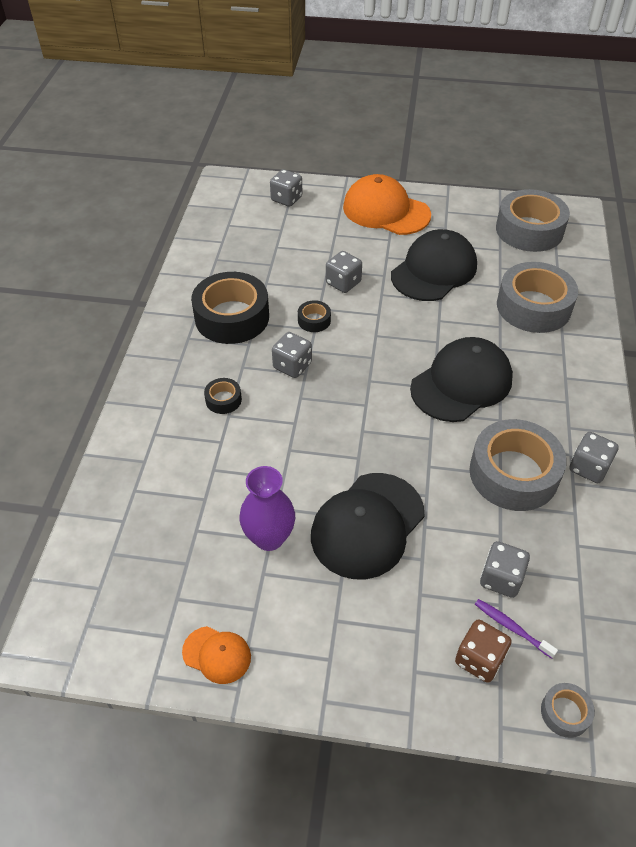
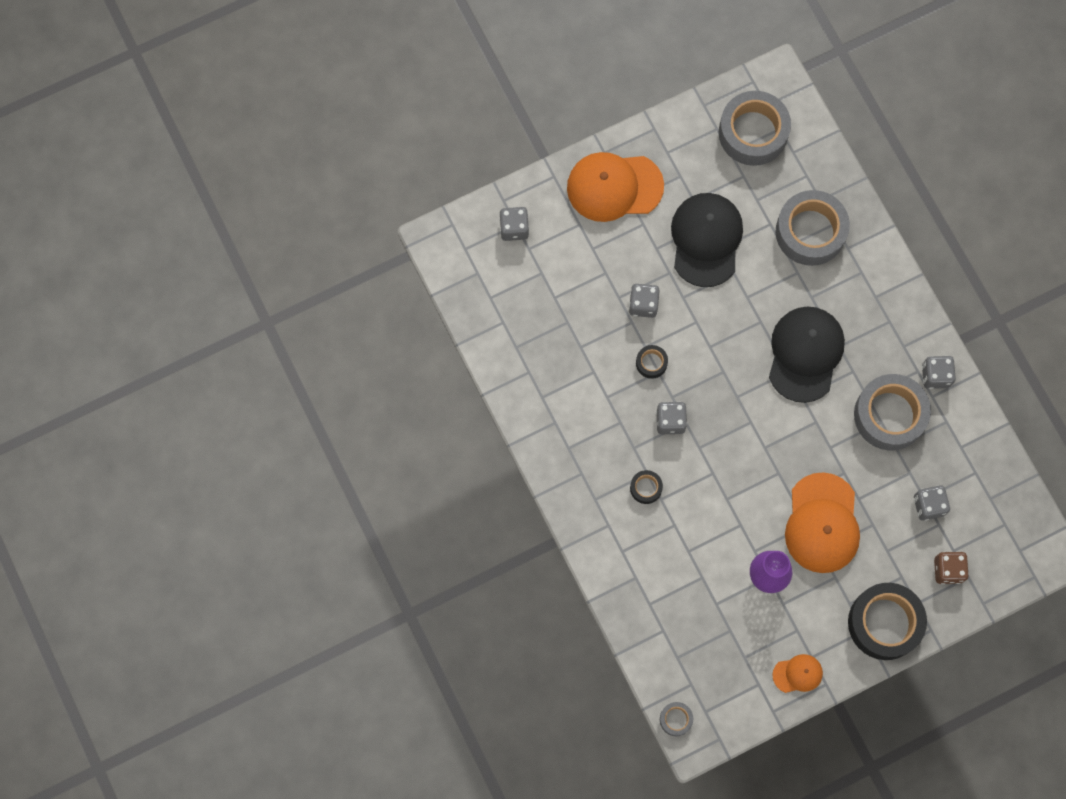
camera: 35 degrees left, 25 degrees up
(232, 317) = (584, 403): black tape -> black tape (884, 623)
(367, 525) = (822, 523): black cap -> orange cap
(511, 628) = (954, 536): purple toothbrush -> none
(565, 713) = (1012, 570): grey tape -> grey tape (676, 719)

